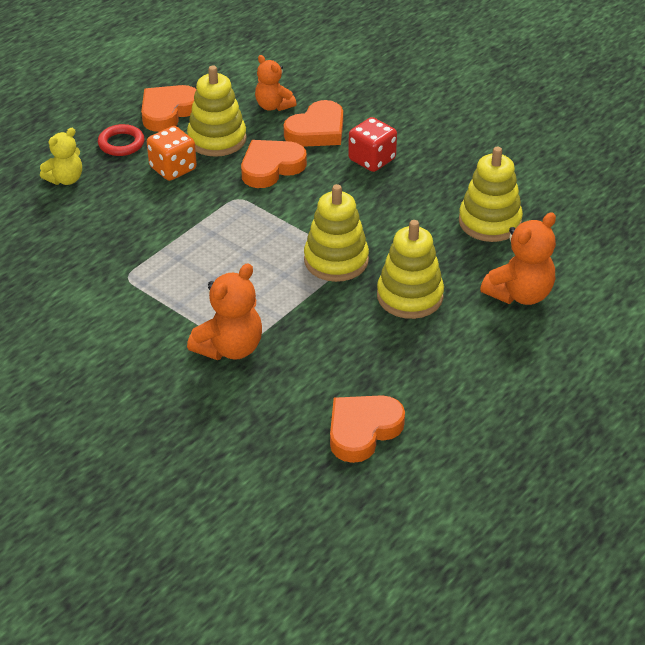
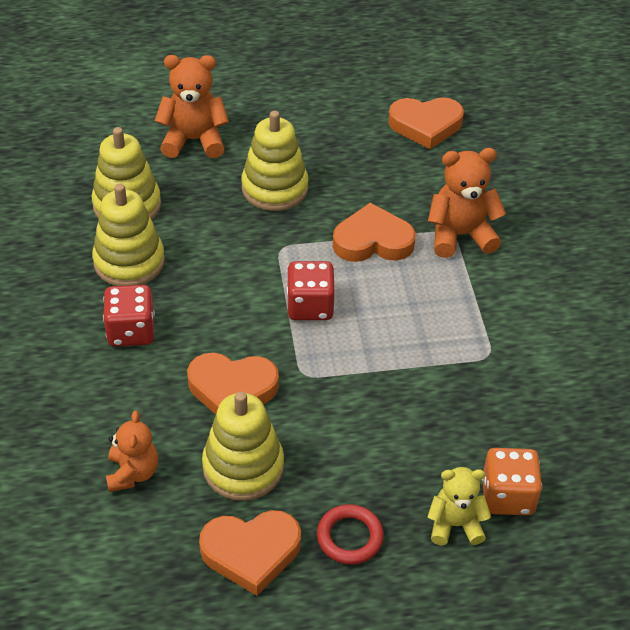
camera: 140 degrees left, 5 degrees up
(173, 168) = (328, 458): orange dice -> orange dice (507, 496)
(281, 235) = (310, 306): none -> red dice
(317, 130) = (133, 404): orange heart -> orange heart (373, 241)
(336, 260) = (292, 253): yellow stacking toy -> yellow stacking toy (129, 262)

